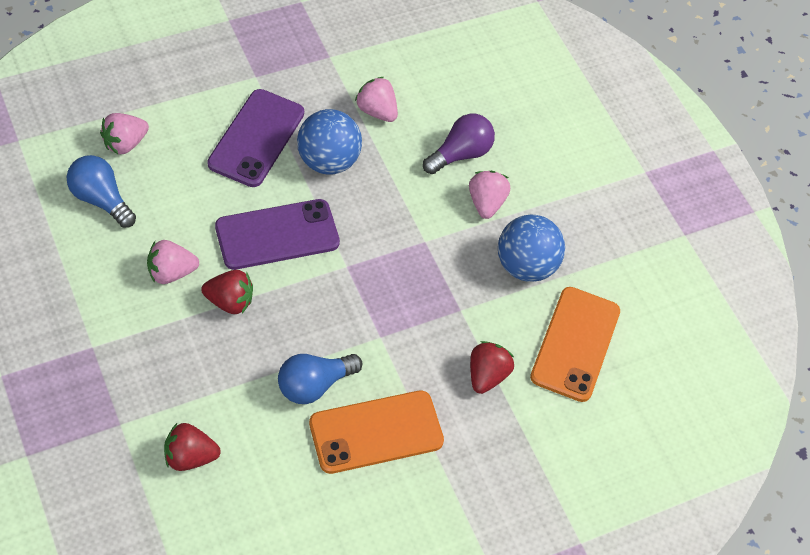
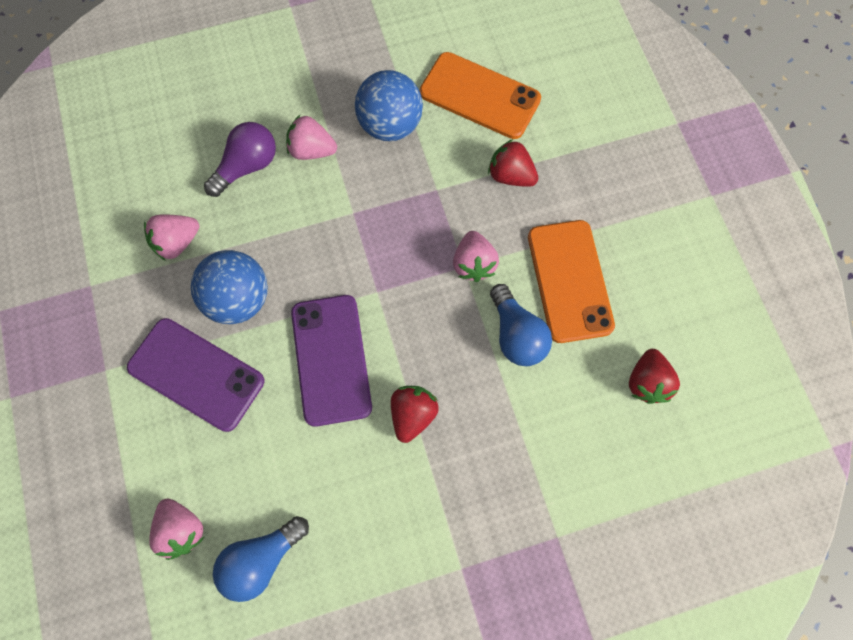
camera: 75 degrees left, 15 degrees up
(171, 272) = (370, 477): pink strawberry -> pink strawberry (473, 264)
(190, 457) = (595, 463): red strawberry -> red strawberry (646, 382)
(460, 154) = (247, 166): purple light bulb -> purple light bulb turned 75 degrees clockwise

